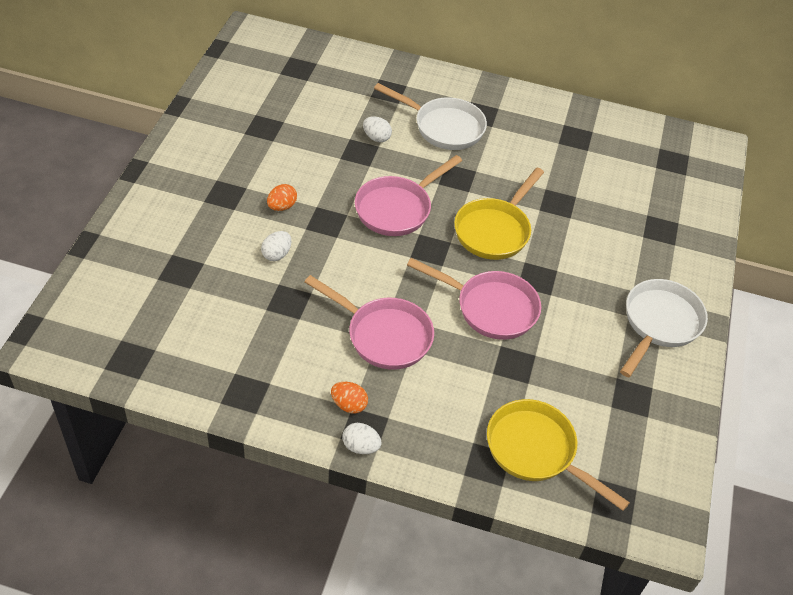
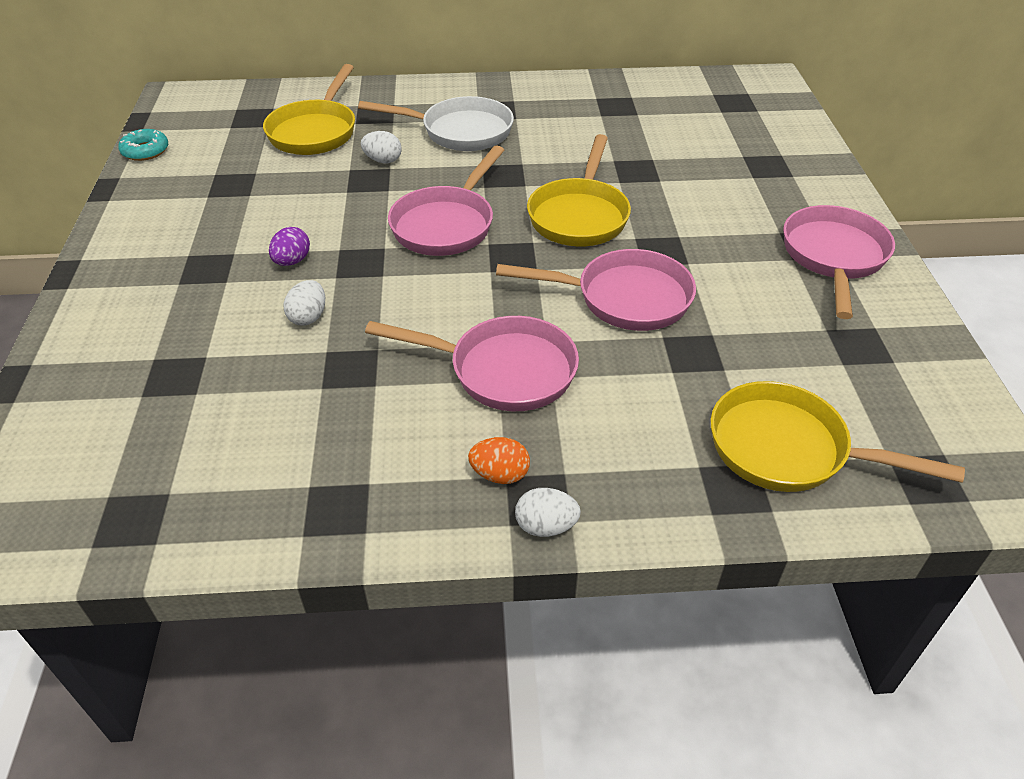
camera: 15 degrees left, 5 degrees down
(215, 79) = (145, 151): none -> turquoise donut
(282, 206) = (292, 261): orange egg -> purple egg
(338, 95) = (315, 131): none -> yellow pan
(659, 324) = (833, 257): white pan -> pink pan

